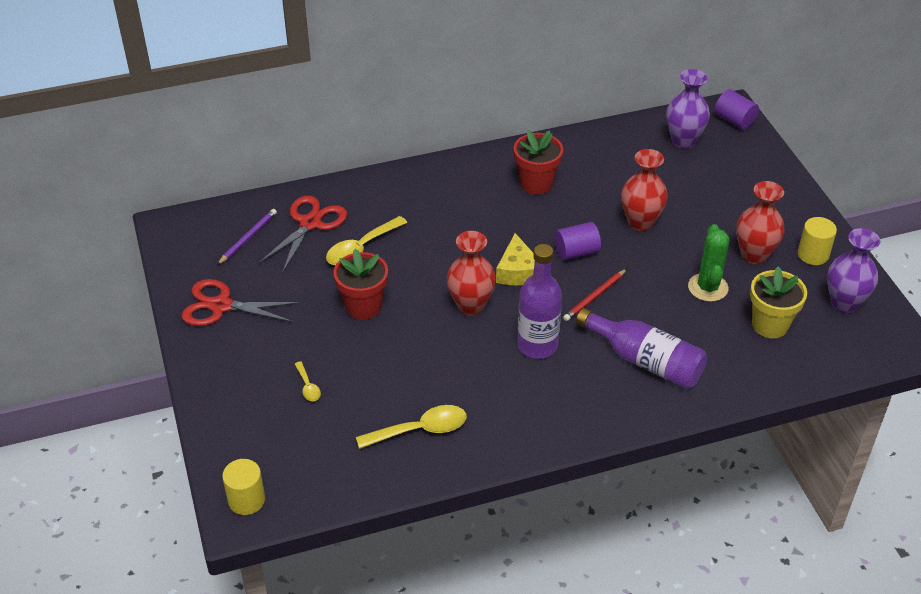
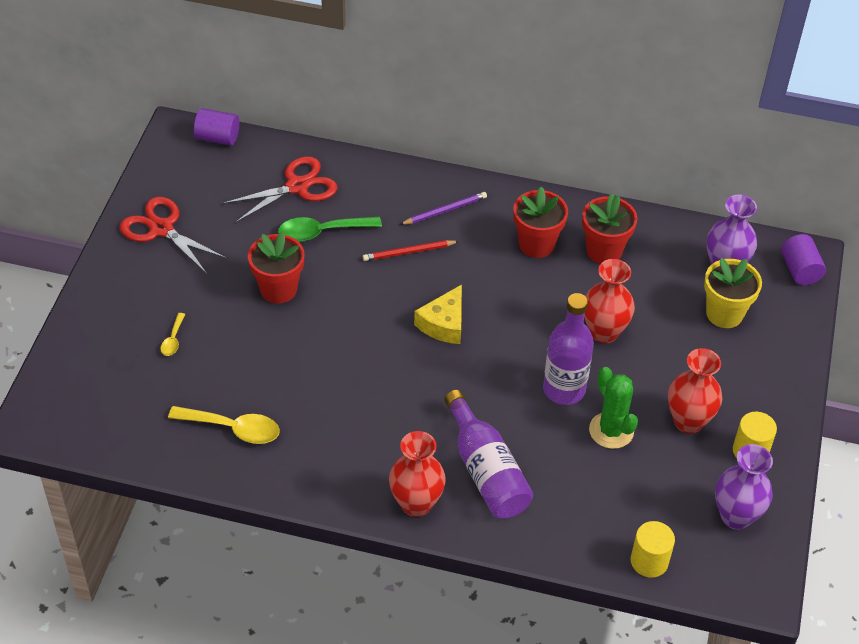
camera: 30 degrees right, 5 degrees up
(246, 500) = (47, 414): yellow cylinder -> yellow cylinder (649, 561)
(248, 238) = (233, 175): purple pencil -> purple pencil (445, 210)
(361, 248) = (322, 232): yellow spoon -> green spoon
(470, 305) = (372, 336): red vase -> red vase (416, 503)
(537, 345) = (400, 404): purple bottle -> purple bottle (564, 389)
(576, 252) = (515, 332): purple cylinder -> purple cylinder (217, 138)
(589, 166) = (604, 251): none -> red flower pot
(594, 297) = (493, 385): red pencil -> red pencil (408, 252)
(708, 287) = (611, 430): green cactus -> green cactus turned 60 degrees counterclockwise
(770, 325) = (639, 499): yellow flower pot -> yellow flower pot (724, 314)

